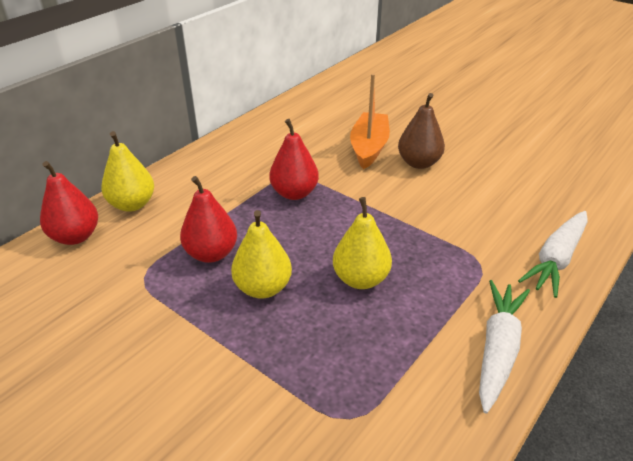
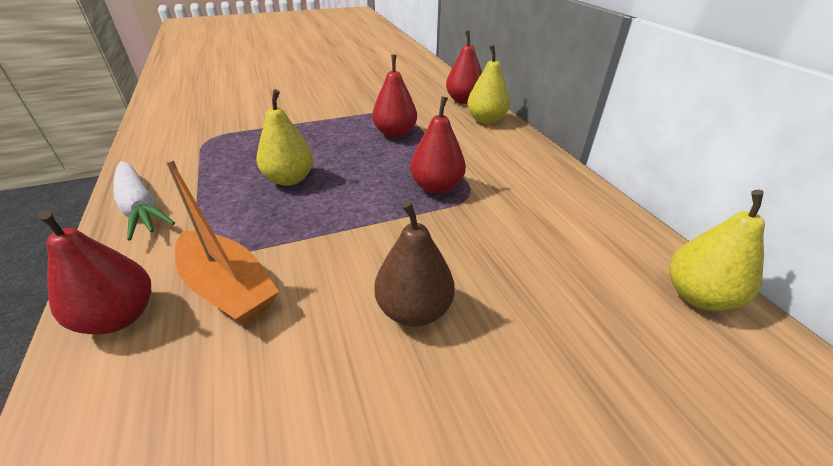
camera: 120 degrees right, 0 degrees up
(263, 288) = (337, 141): yellow pear -> yellow pear (697, 296)
(369, 147) = (491, 278): orange boat -> orange boat (228, 288)
(556, 259) = (119, 317): white carrot -> red pear

